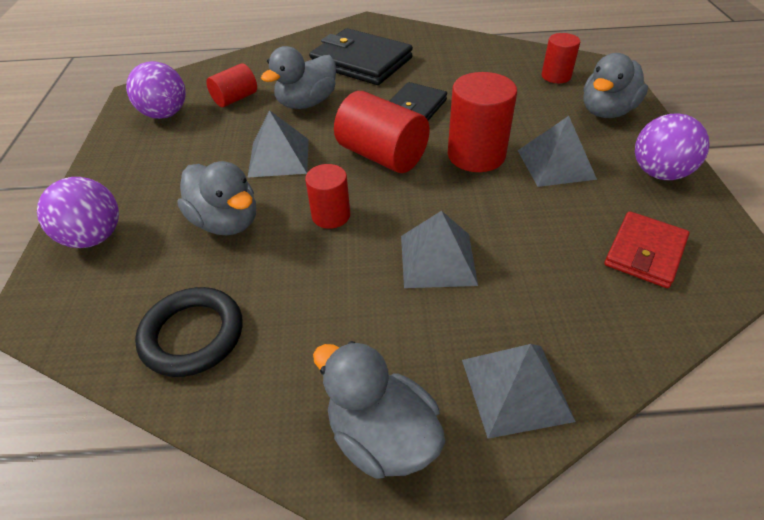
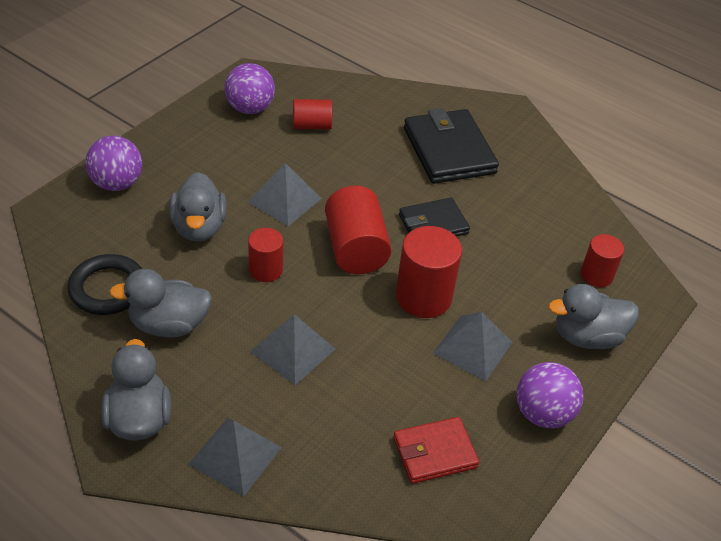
camera: 35 degrees right, 0 degrees up
(306, 103) = (358, 164): grey duck -> grey duck (169, 325)

